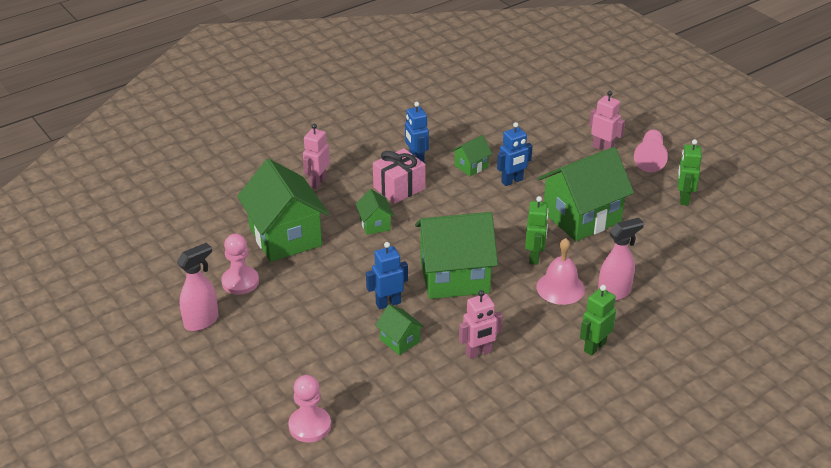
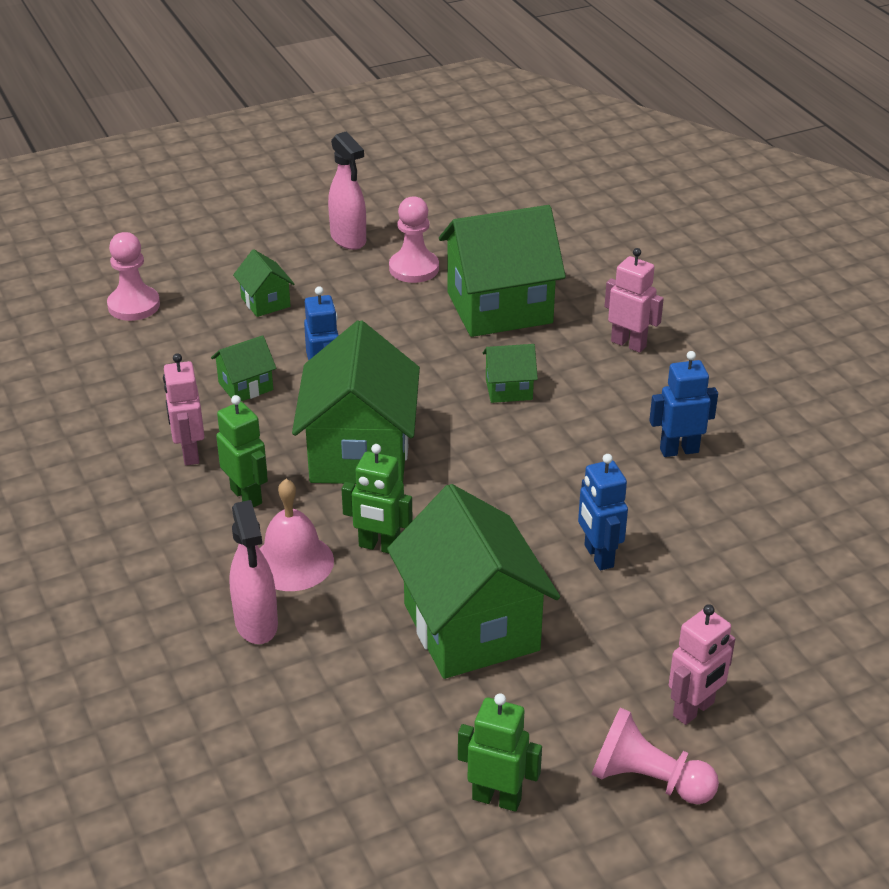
camera: 100 degrees right, 0 degrees up
(399, 188) = (599, 422): pink gift -> none
(471, 166) = (651, 512): green house -> green house (265, 302)
(594, 347) = (145, 573): green robot -> green robot (246, 496)

